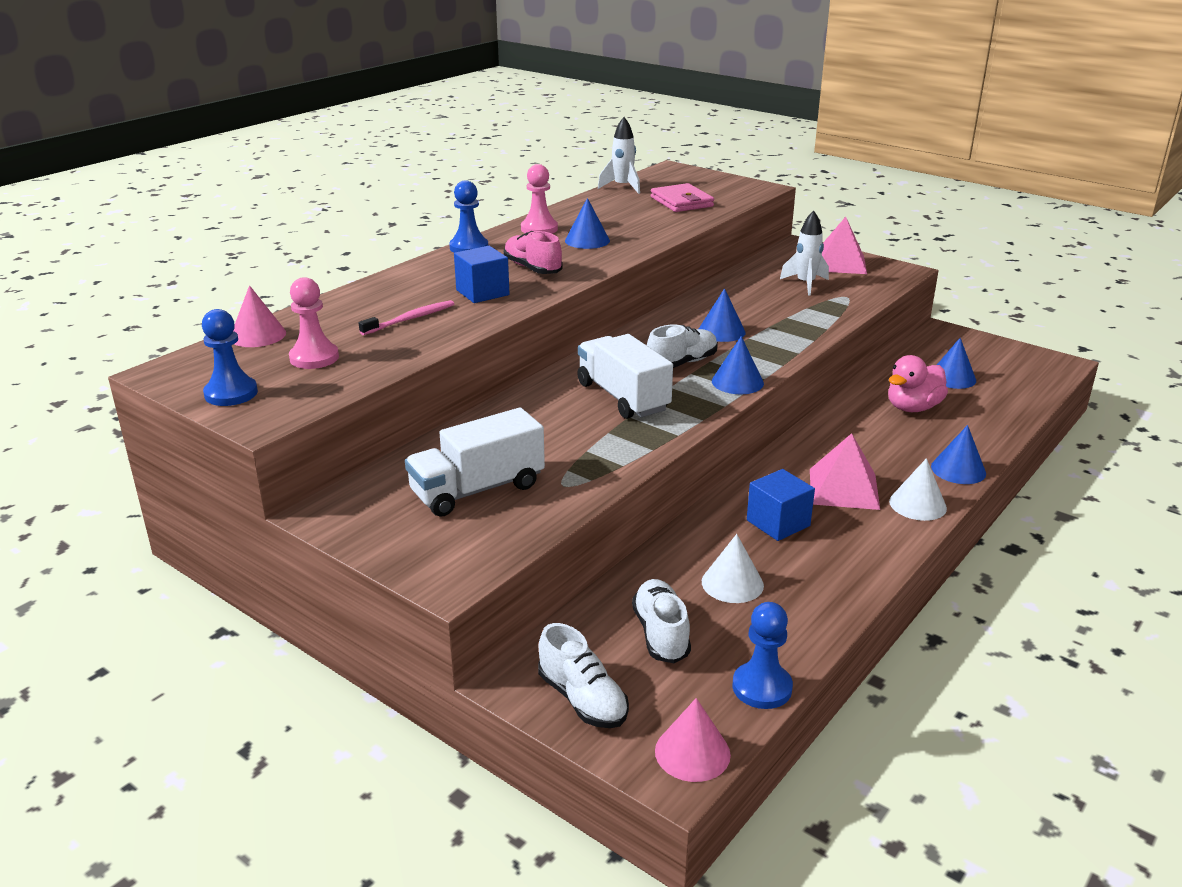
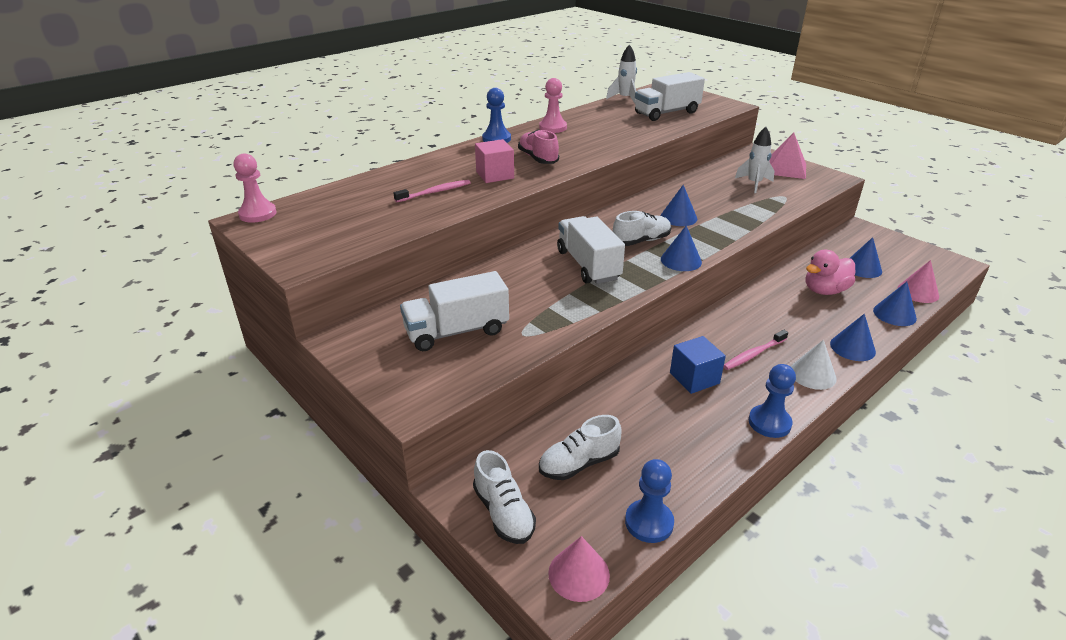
camera: 10 degrees right, 5 degrees up
(231, 393) = (286, 241): blue pawn -> blue pawn (769, 423)
(258, 335) = (322, 196): pink cone -> pink cone (918, 292)
(314, 358) = (355, 217): pink pawn -> pink pawn (258, 214)
(482, 292) = (495, 175): blue cube -> pink cube
(587, 240) = (586, 139): blue cone -> blue cone (894, 314)
(661, 634) = (579, 463): white shoe -> white shoe turned 120 degrees counterclockwise
(681, 202) = (666, 113): pink wallet -> white truck
(732, 583) = (646, 426): white cone -> none
(843, 489) = (754, 354): pink pyramid -> pink toothbrush

